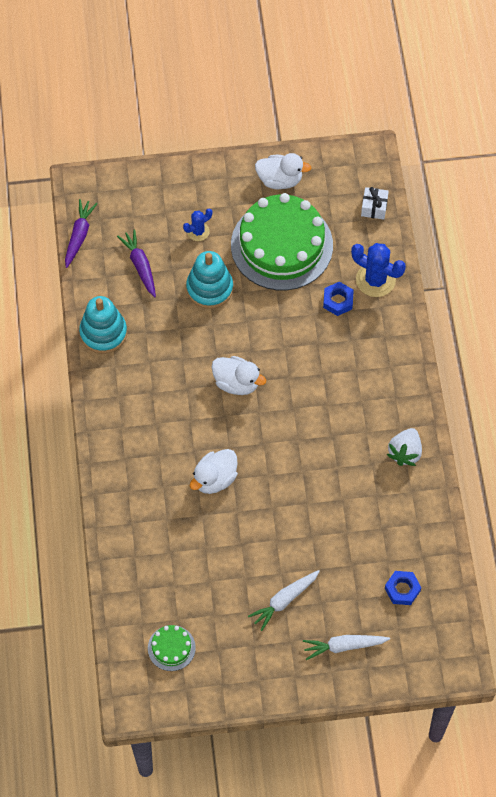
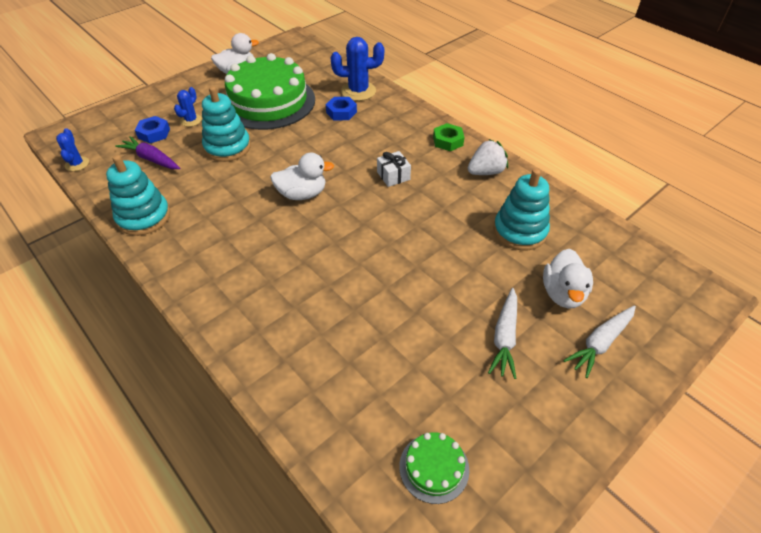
camera: 35 degrees left, 15 degrees down
(79, 236) = (77, 164): purple carrot -> blue cactus
(215, 479) = (342, 272): white duck -> white duck (563, 293)
(374, 207) = (321, 60): white gift -> white gift (393, 176)
(376, 527) = (520, 231): none -> turquoise stacking toy
(402, 589) = (592, 264): blue nut -> blue nut (154, 133)
(404, 397) = (448, 141): none -> green nut
(405, 452) = (486, 172): white strawberry -> white strawberry turned 105 degrees counterclockwise

